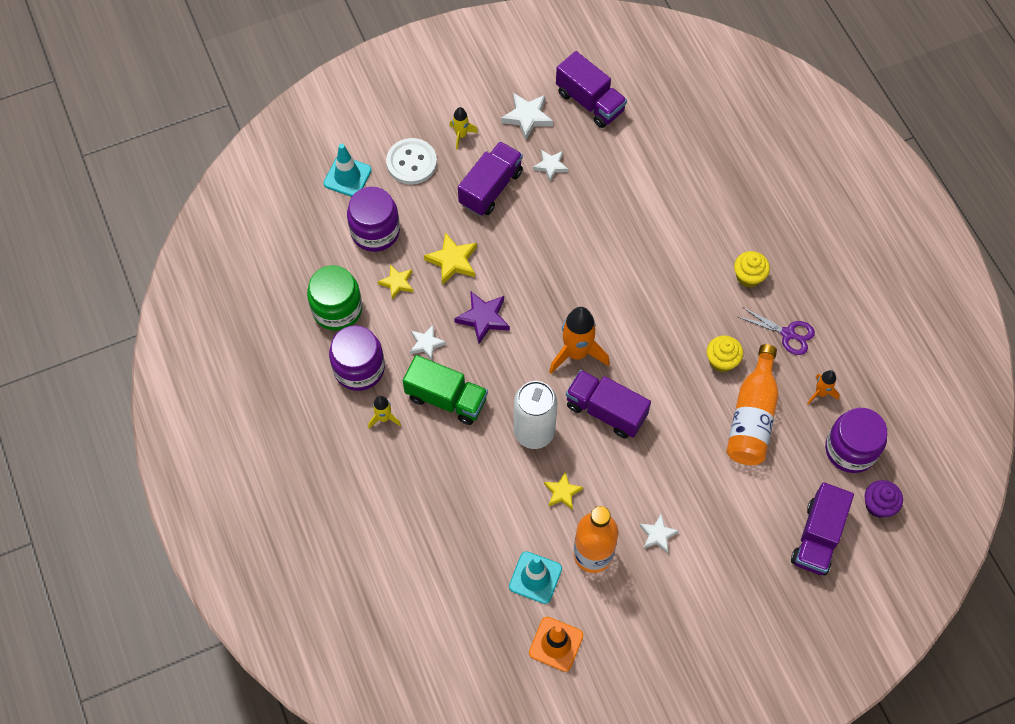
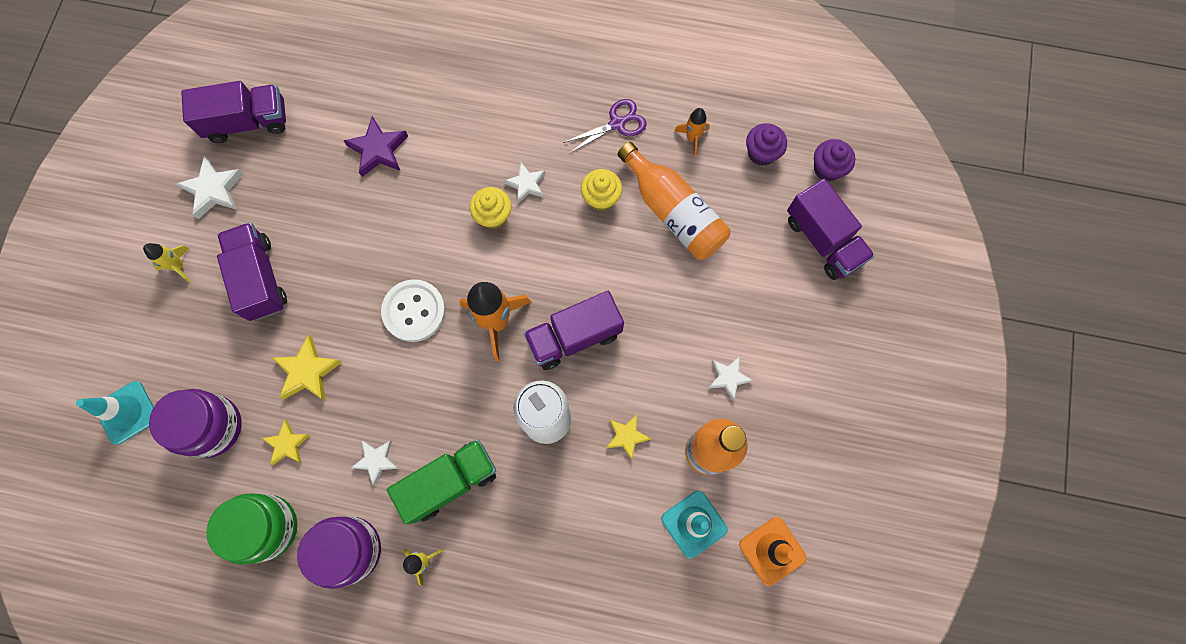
camera: 55 degrees left, 10 degrees up
(411, 162) = (167, 336): white button -> white button (414, 311)
(483, 318) = (393, 384): purple star -> purple star (378, 150)
(551, 166) = (284, 206): white star -> white star (526, 184)
(748, 276) = (537, 115): yellow cupcake -> yellow cupcake (493, 216)
(850, 449) = (761, 153): purple jar -> purple cupcake

